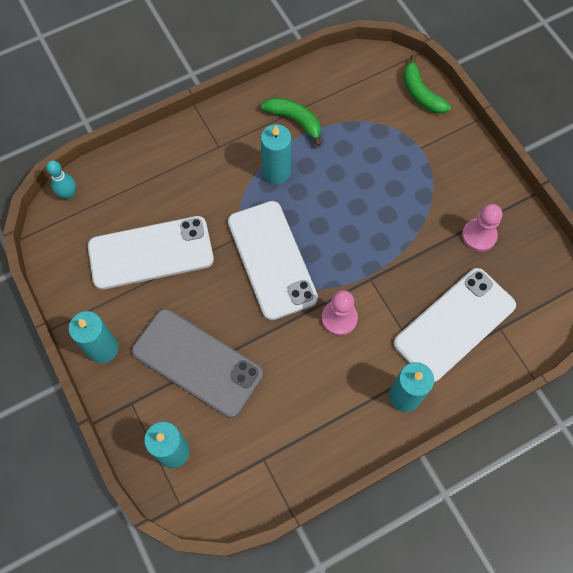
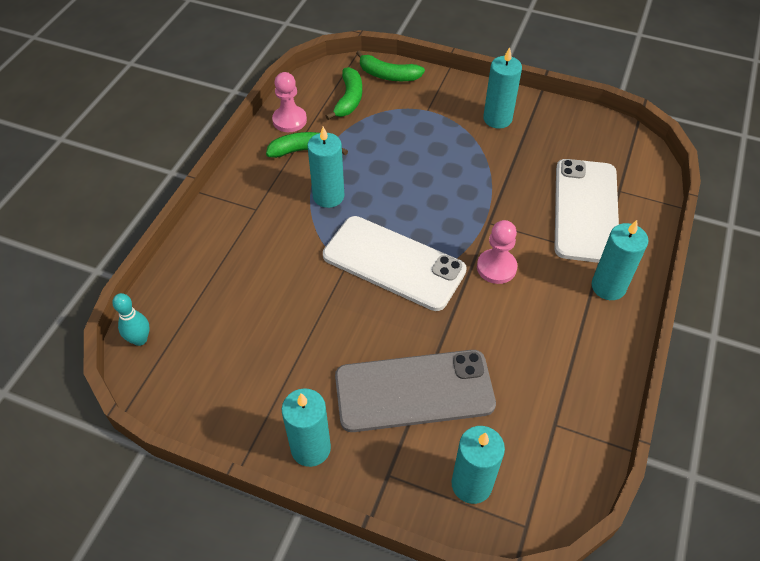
camera: 40 degrees left, 15 degrees down
(151, 253) = (276, 333): white phone -> none
(369, 96) = (349, 99): none -> green banana
(468, 195) = (497, 119): none -> turquoise candle
(479, 236) = (535, 140): pink pawn -> pink pawn (289, 120)

